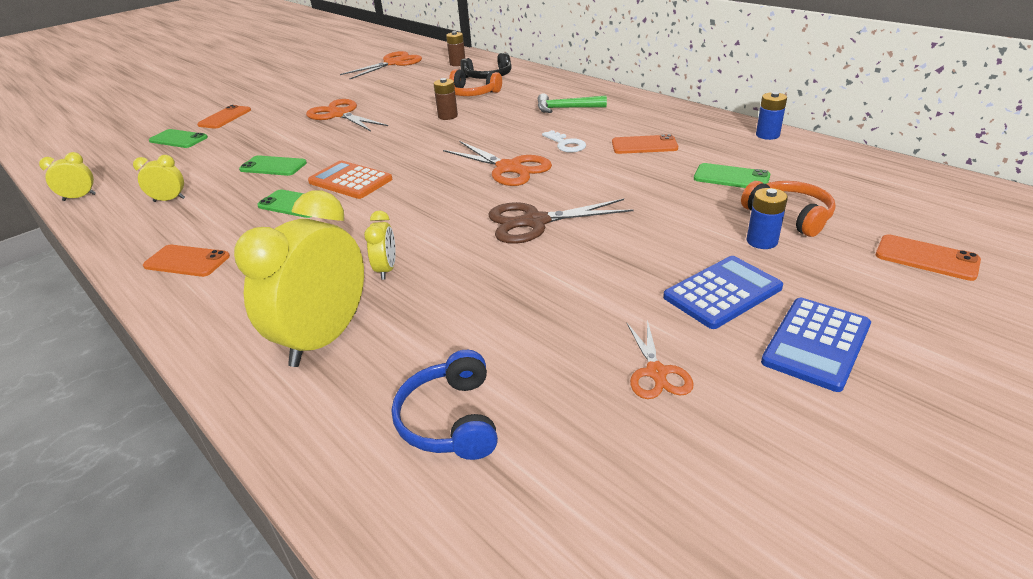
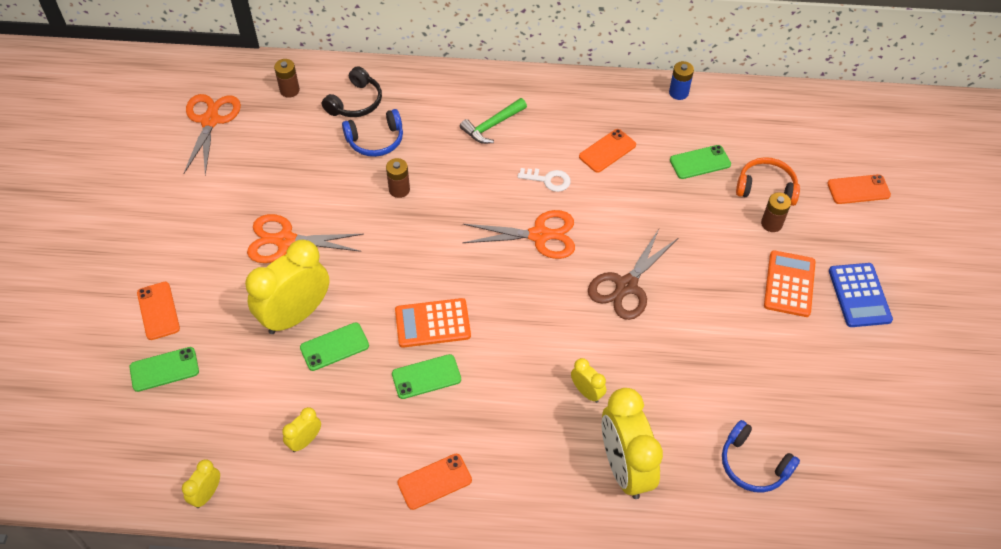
camera: 45 degrees left, 20 degrees up
(282, 145) = (296, 315): none -> yellow clock
(472, 93) = (376, 140): orange headphones -> blue headphones
(656, 372) = (810, 366): orange scissors -> none
(722, 292) = (789, 284): blue calculator -> orange calculator
(762, 241) = (771, 224): blue battery -> brown battery

